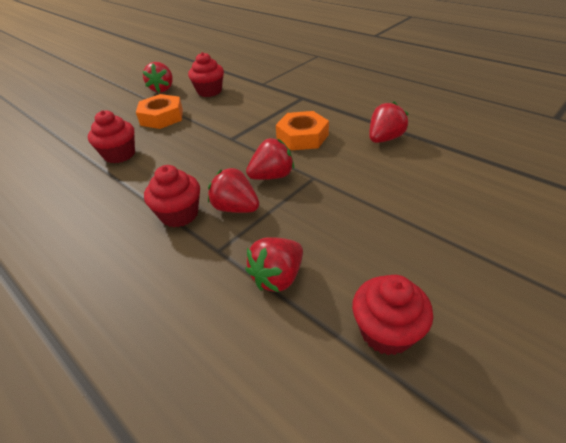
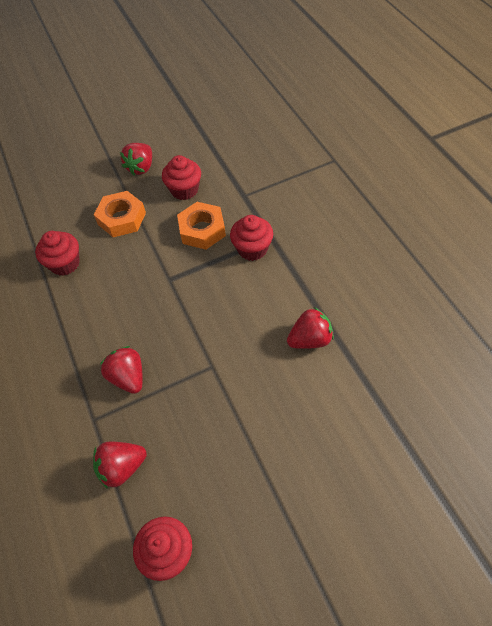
camera: 25 degrees right, 15 degrees up
(179, 214) = (82, 365): red cupcake -> red cupcake (252, 249)
(272, 176) = (177, 349): red strawberry -> none
(302, 137) = (234, 303): orange nut -> orange nut (202, 230)

